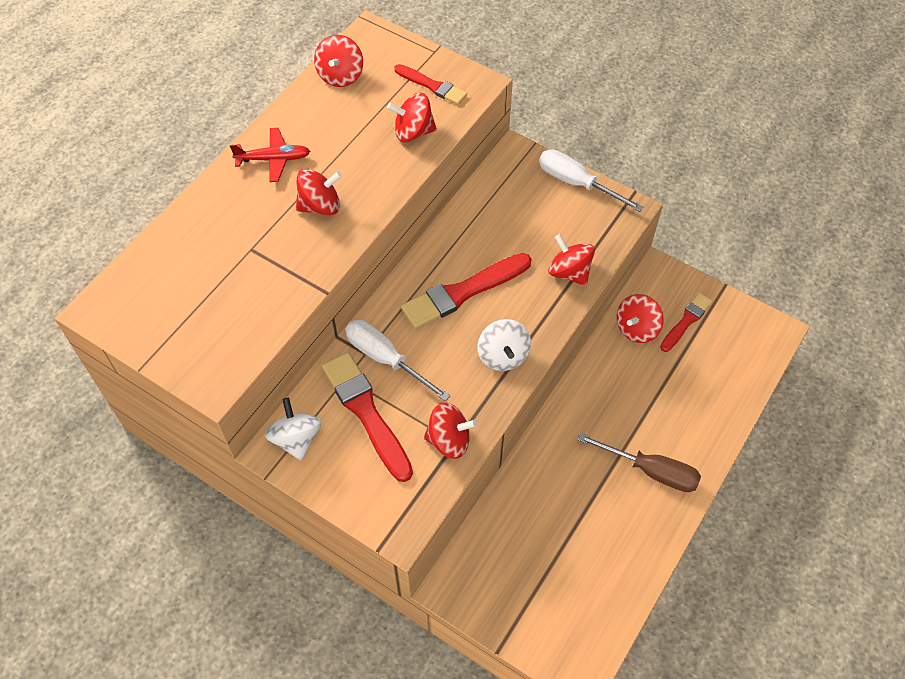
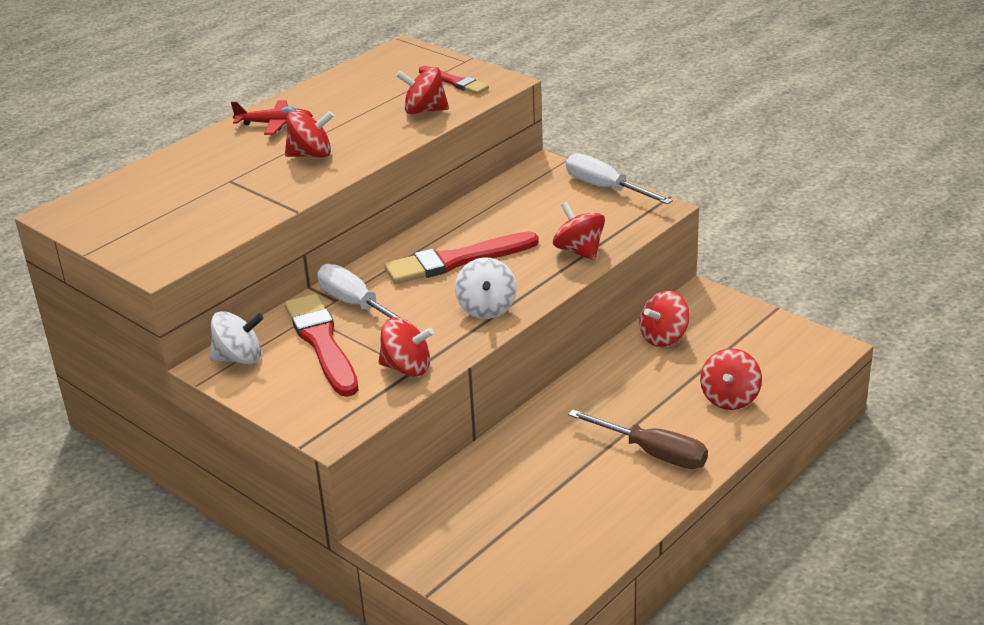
camera: 10 degrees right, 25 degrees down
(296, 439) = (239, 358): white spinning top -> white spinning top turned 90 degrees clockwise
(340, 75) = (362, 74): red spinning top -> red spinning top (729, 398)
(686, 321) = (723, 334): red brush -> none

